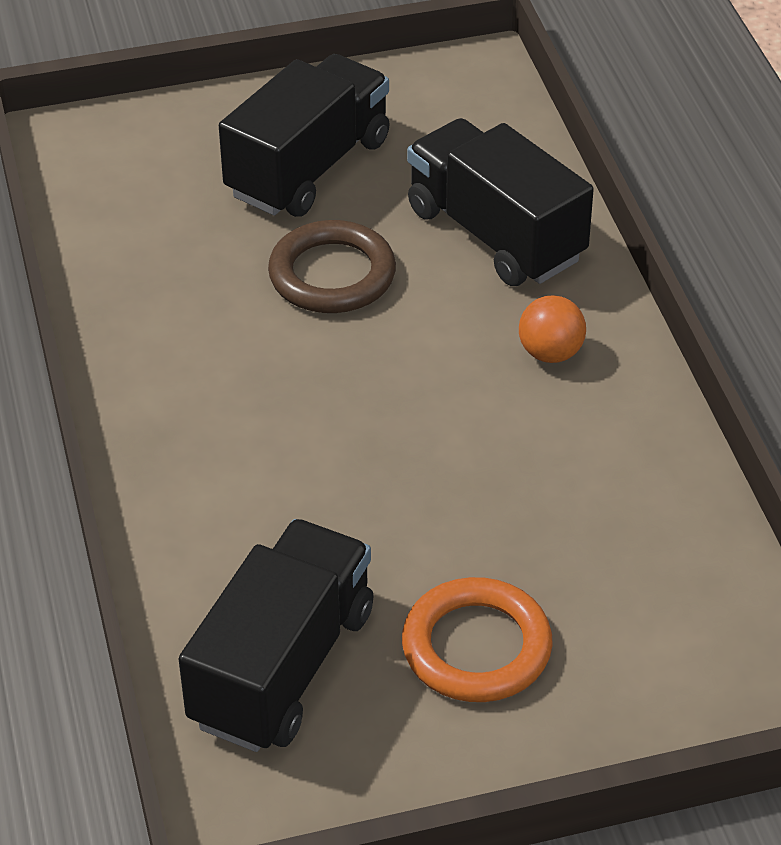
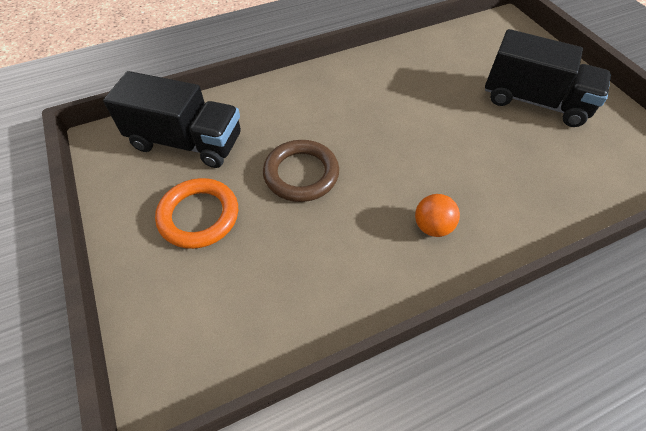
camera: 80 degrees right, 10 degrees up
(332, 275) = (456, 122): brown ring -> brown ring (301, 174)
(495, 234) = (524, 188): black truck -> none

